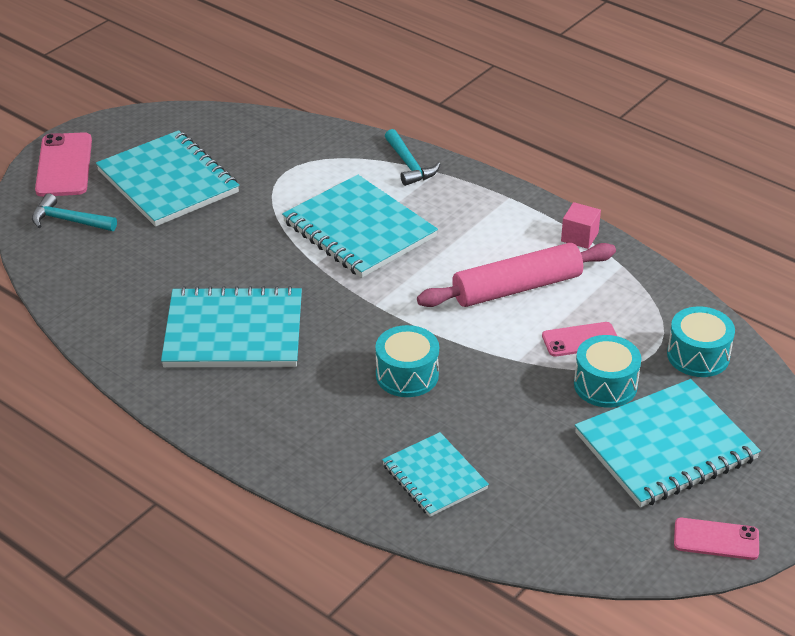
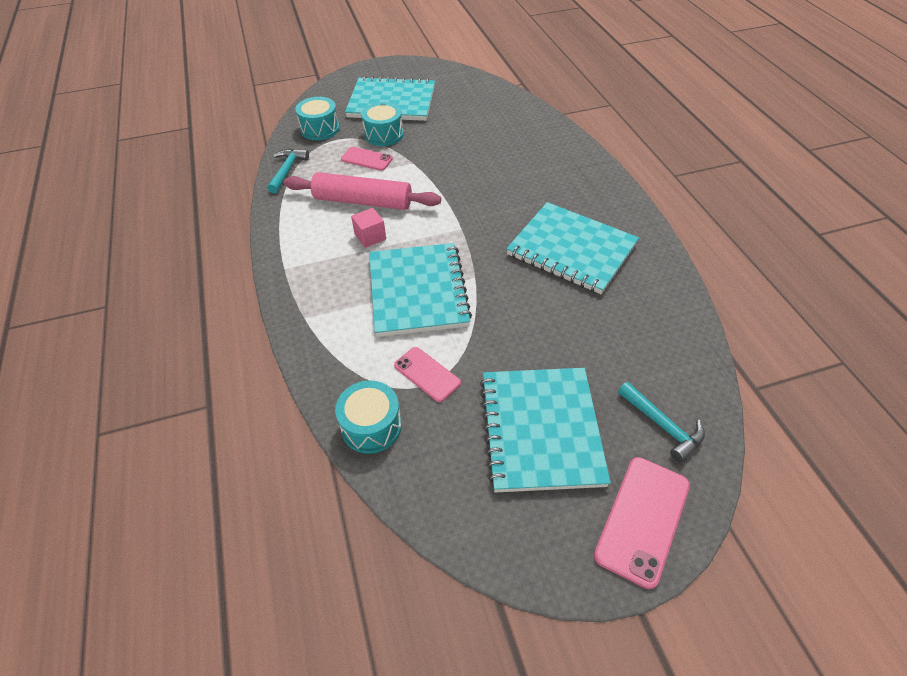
camera: 145 degrees left, 10 degrees up
(407, 375) = (483, 179): turquoise drum -> turquoise drum (371, 426)
(409, 165) = (317, 336): turquoise hammer -> turquoise hammer (287, 170)
(434, 477) = (515, 130): turquoise notebook -> none
(579, 237) = (282, 217): pink cube -> pink cube (370, 237)
(716, 539) = (417, 69): pink phone -> pink phone (427, 374)

